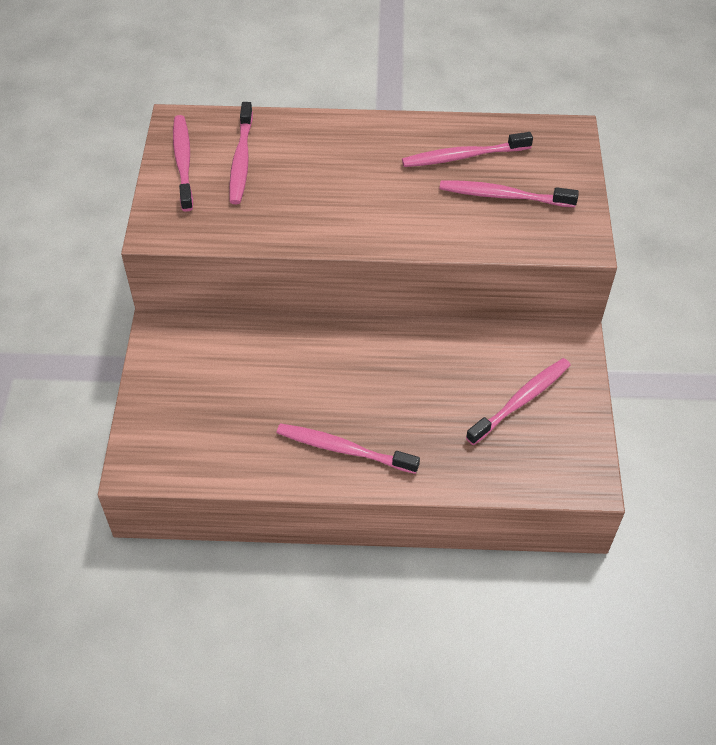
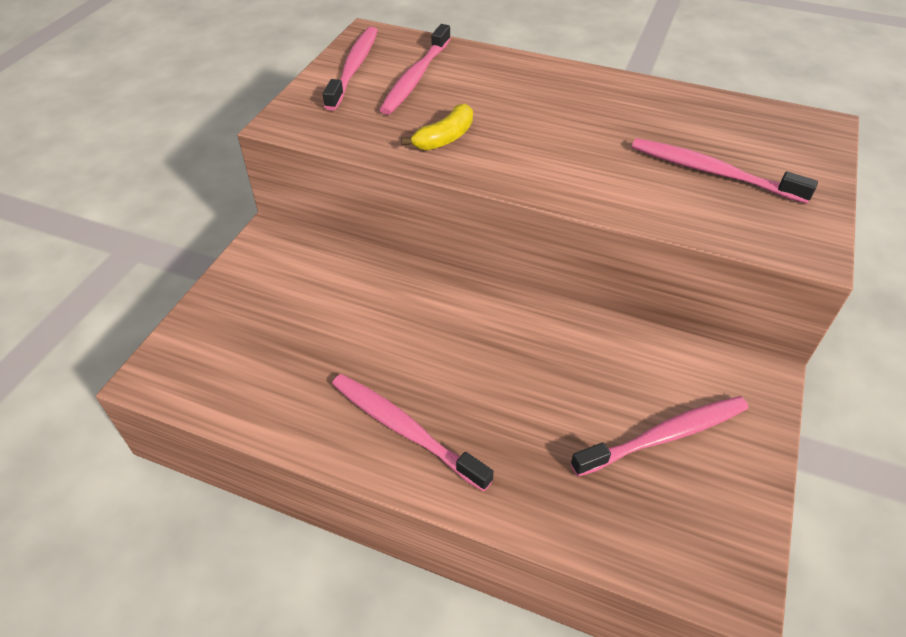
camera: 20 degrees right, 5 degrees down
(293, 215) = (445, 138): none -> yellow banana
(463, 156) = (674, 123): pink toothbrush -> none

